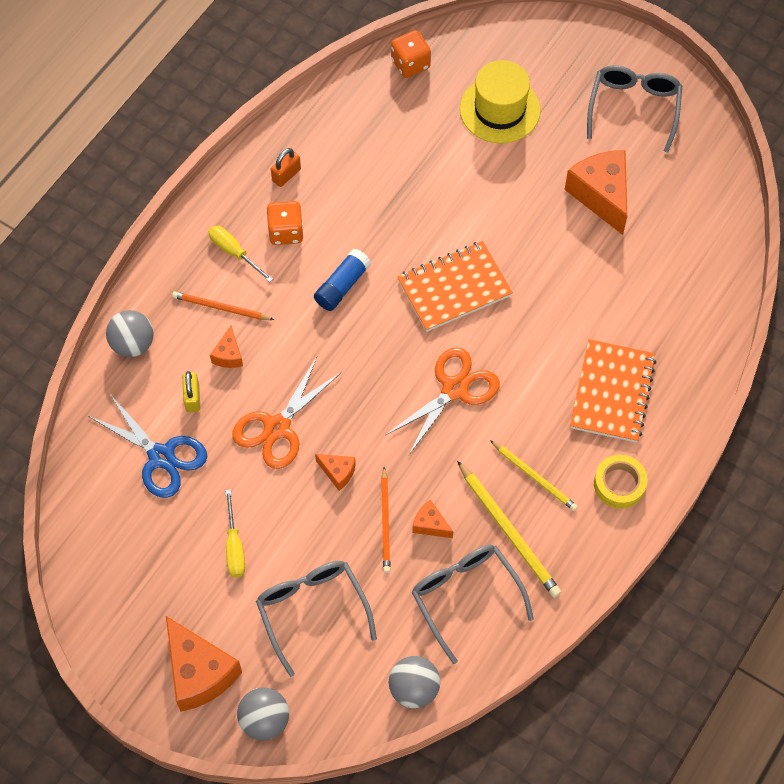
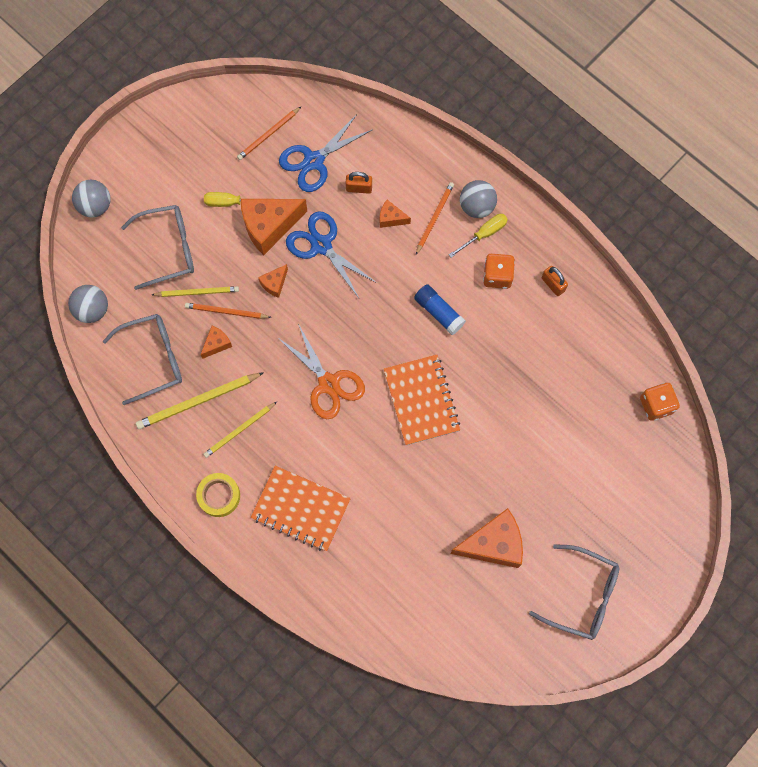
camera: 100 degrees right, 10 degrees up
(130, 518) = (268, 135): none -> orange pencil
(133, 344) = (413, 151): grey ball -> grey ball (476, 206)
(192, 398) = (359, 188): yellow padlock -> orange padlock
(199, 673) = (140, 167): orange cheese -> orange cheese (269, 226)
(277, 427) = (321, 245): orange scissors -> blue scissors
(366, 562) = (197, 292): none -> yellow pencil
(500, 109) = (596, 474): yellow hat -> none

